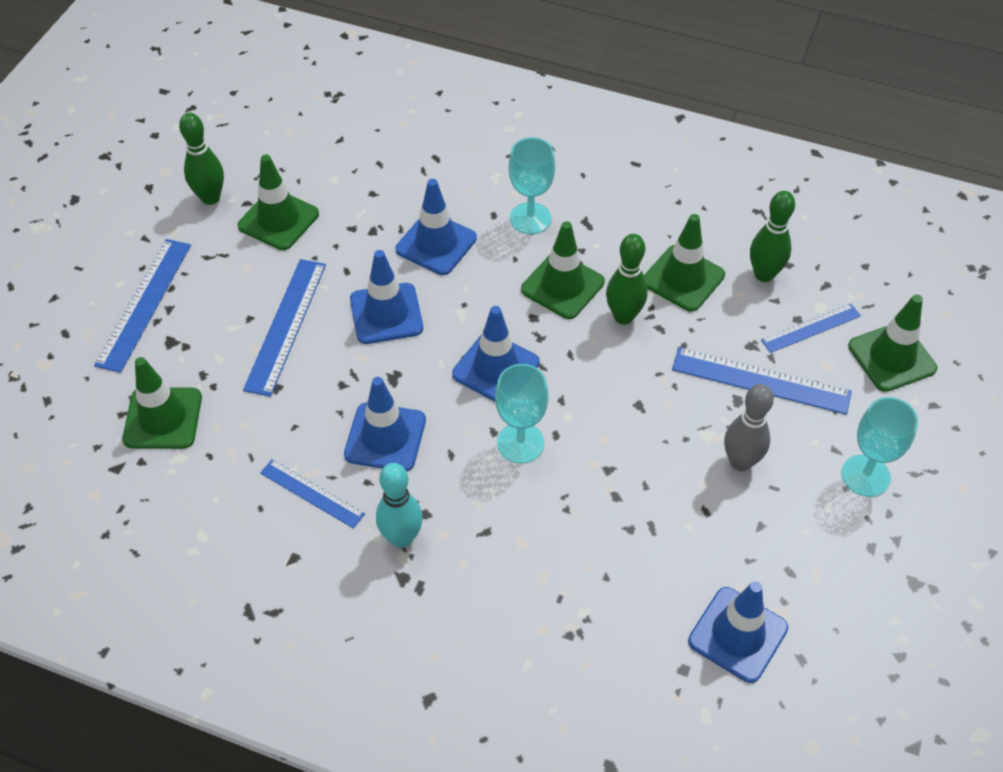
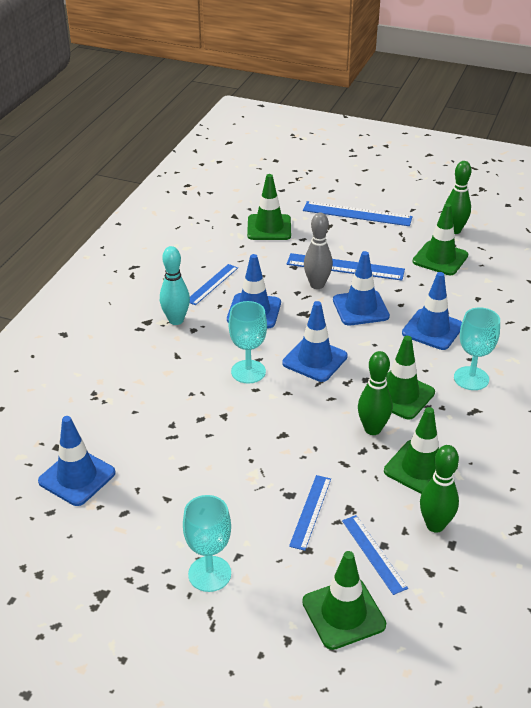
camera: 90 degrees right, 15 degrees down
(740, 462) = (227, 491): grey bowling pin -> grey bowling pin (317, 285)
(761, 380) = (310, 511): blue ruler -> blue ruler, size x0.63

